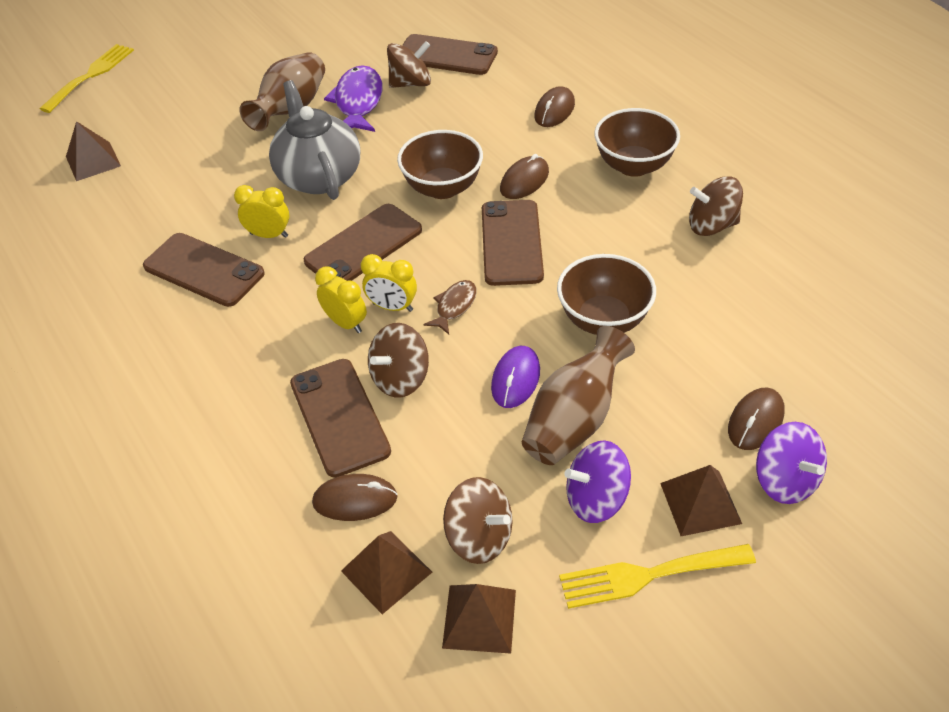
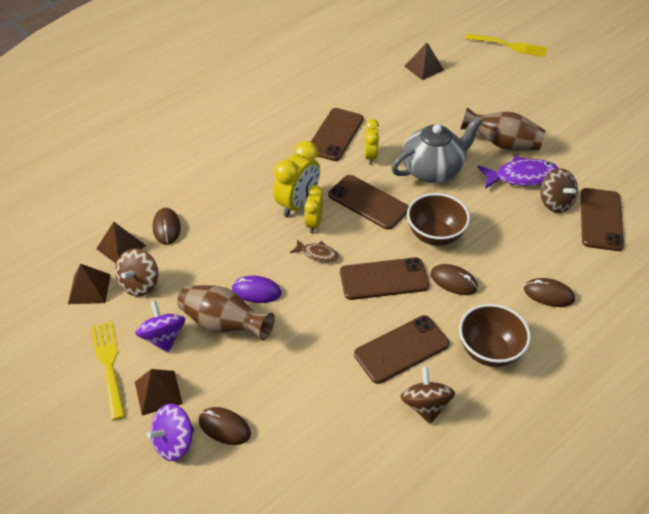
camera: 80 degrees right, 0 degrees up
(340, 417) = (224, 213): brown phone -> brown phone (401, 349)
(346, 323) = (297, 204): yellow clock -> yellow clock, size x1.65
(400, 378) = (254, 235): brown spinning top -> none
(603, 320) = (313, 336): brown bowl -> none

